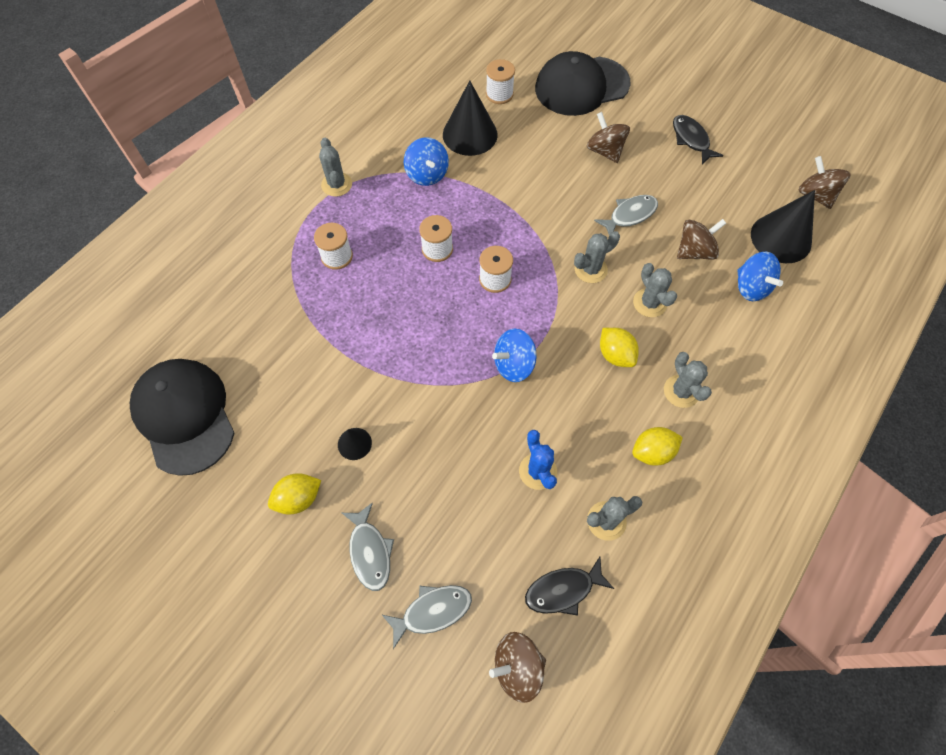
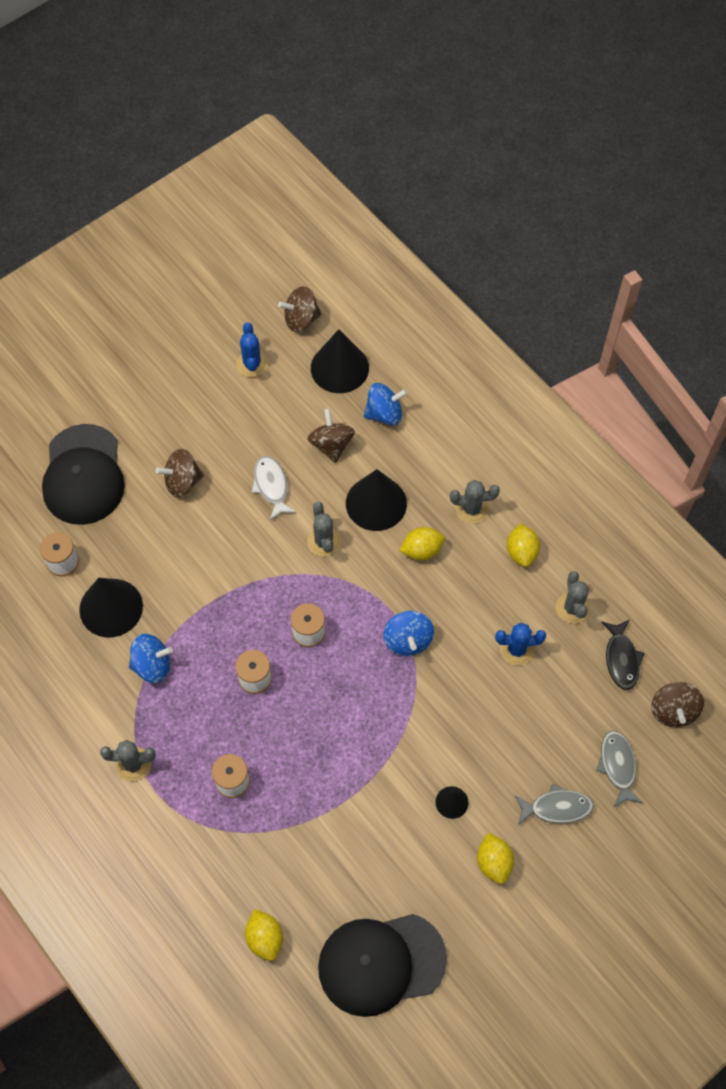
camera: 75 degrees left, 0 degrees up
(198, 316) = (265, 938): none -> yellow lemon
(629, 215) = (271, 486): grey fish -> white fish
(649, 303) = (376, 503): grey cactus -> black cone
(691, 139) = (196, 397): black fish -> none
(746, 170) = (252, 364): none -> blue cactus

